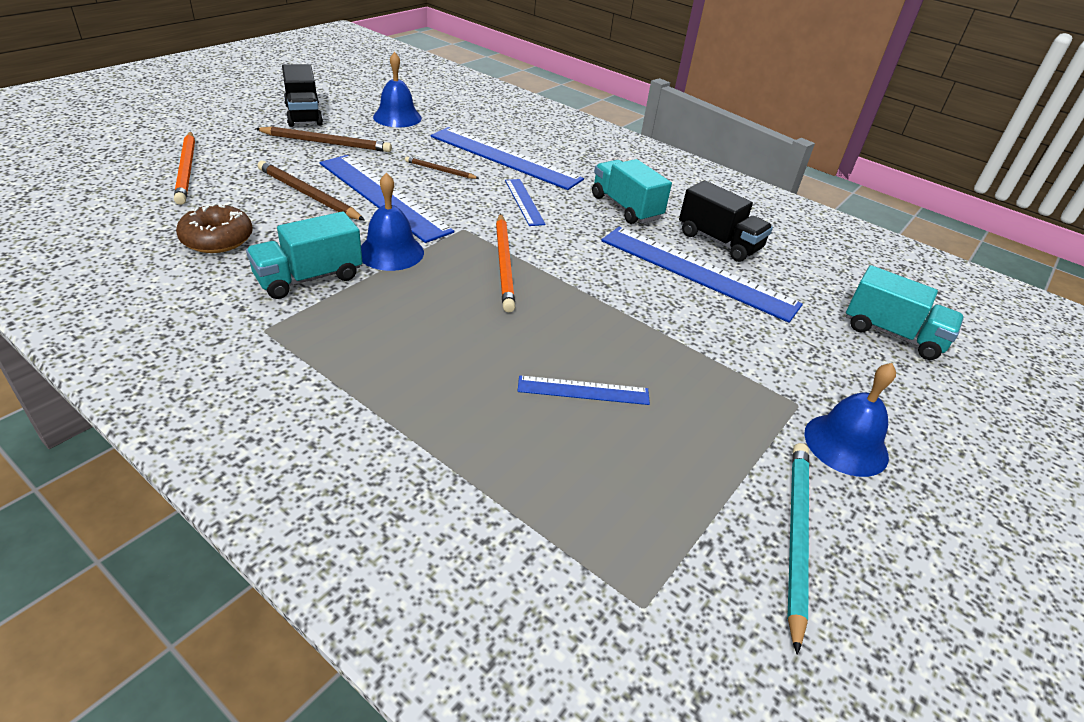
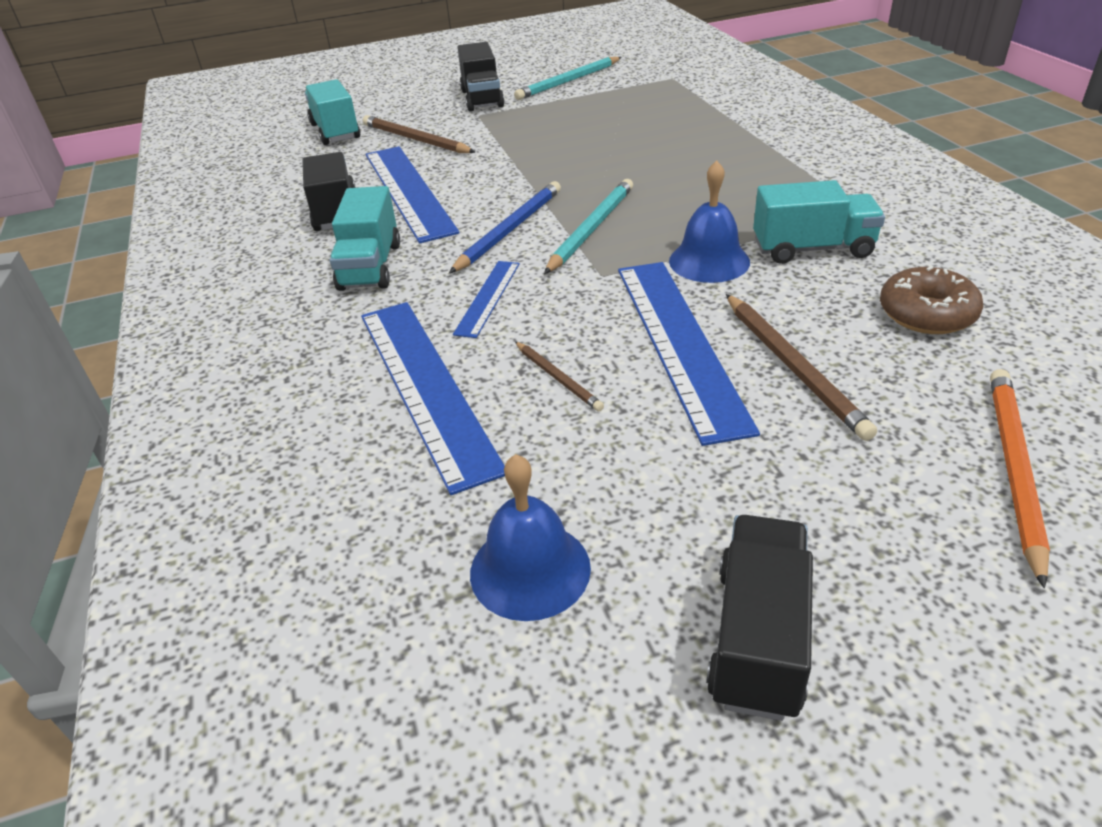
camera: 140 degrees left, 0 degrees up
(326, 143) = (729, 499): brown pencil -> brown pencil (415, 140)
(504, 264) = (591, 229): orange pencil -> turquoise pencil
(567, 251) = (509, 230): none -> blue pencil
(583, 390) = (617, 140): blue ruler -> none
(846, 444) = (482, 99): blue bell -> black truck

